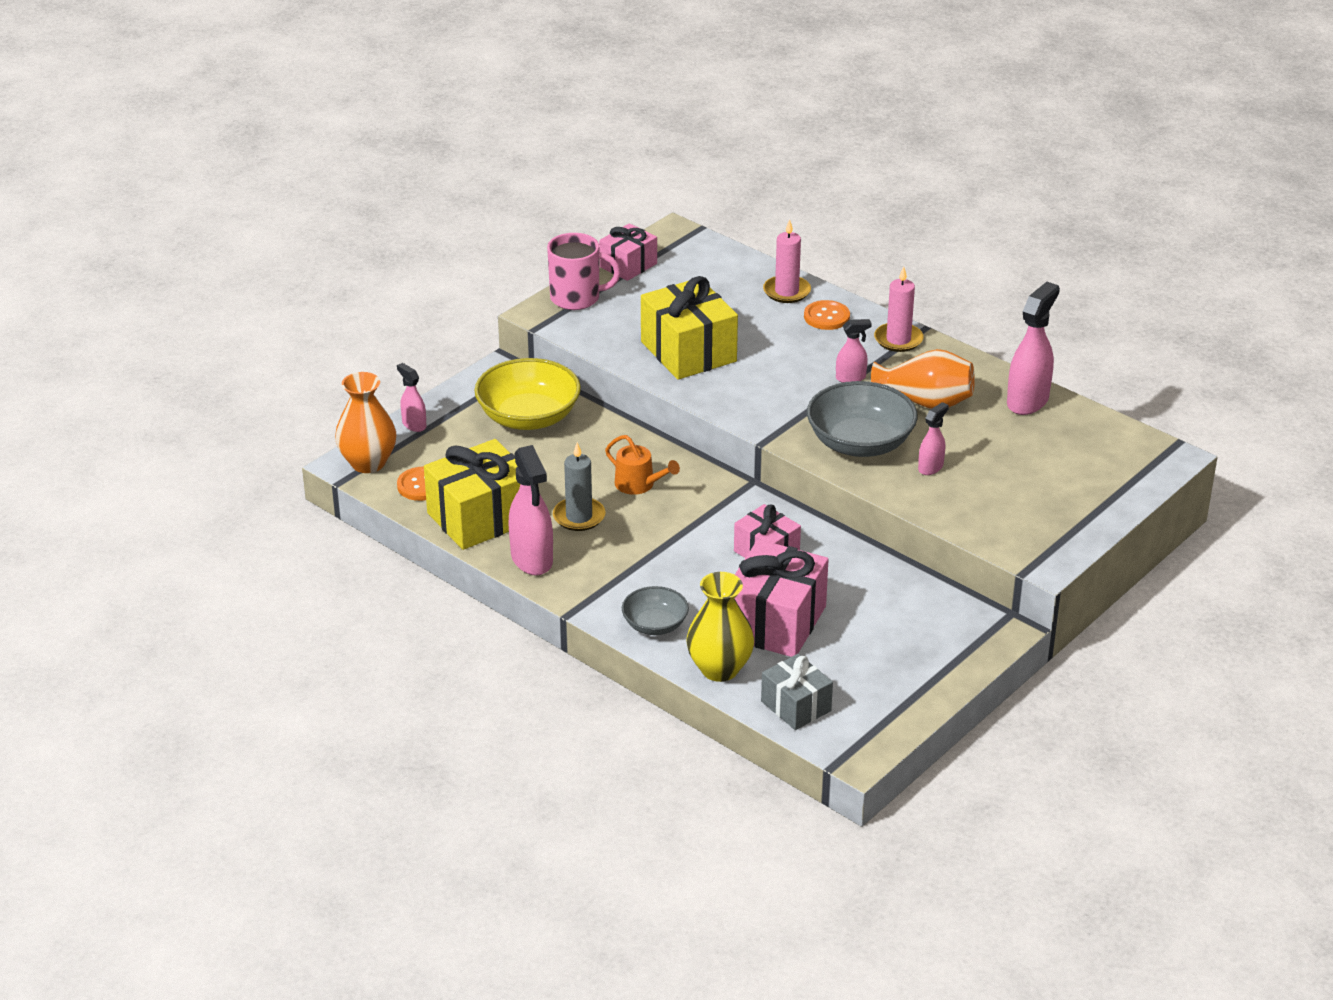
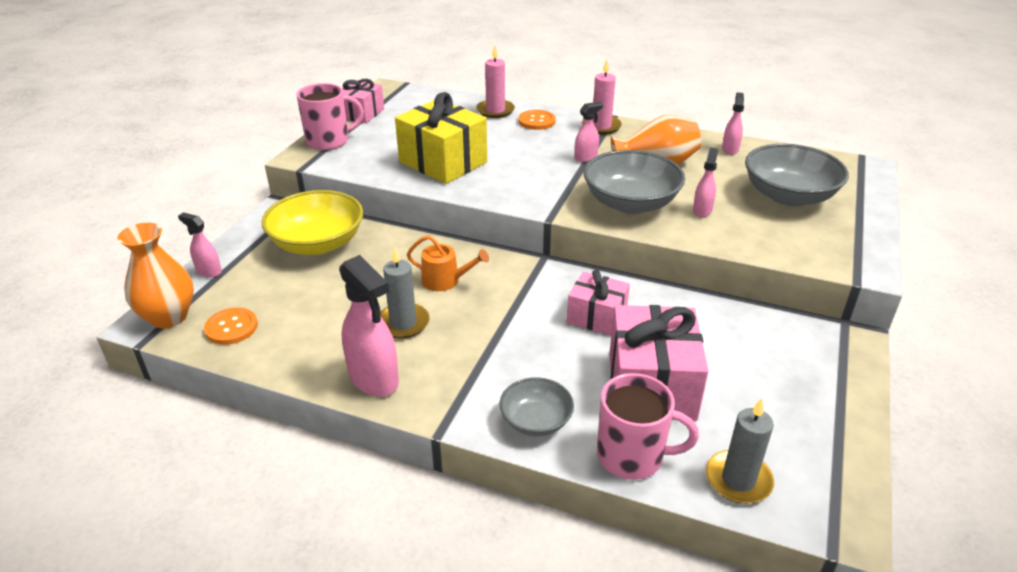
camera: 20 degrees left, 0 degrees up
(480, 517) = (303, 346): yellow gift -> none
(719, 669) = (632, 456): yellow vase -> pink mug
(796, 706) = (738, 480): grey gift -> grey candle
(1028, 401) = (730, 149): pink spray bottle -> pink spray bottle, size x0.54
(1041, 471) = (788, 196): none -> grey bowl

